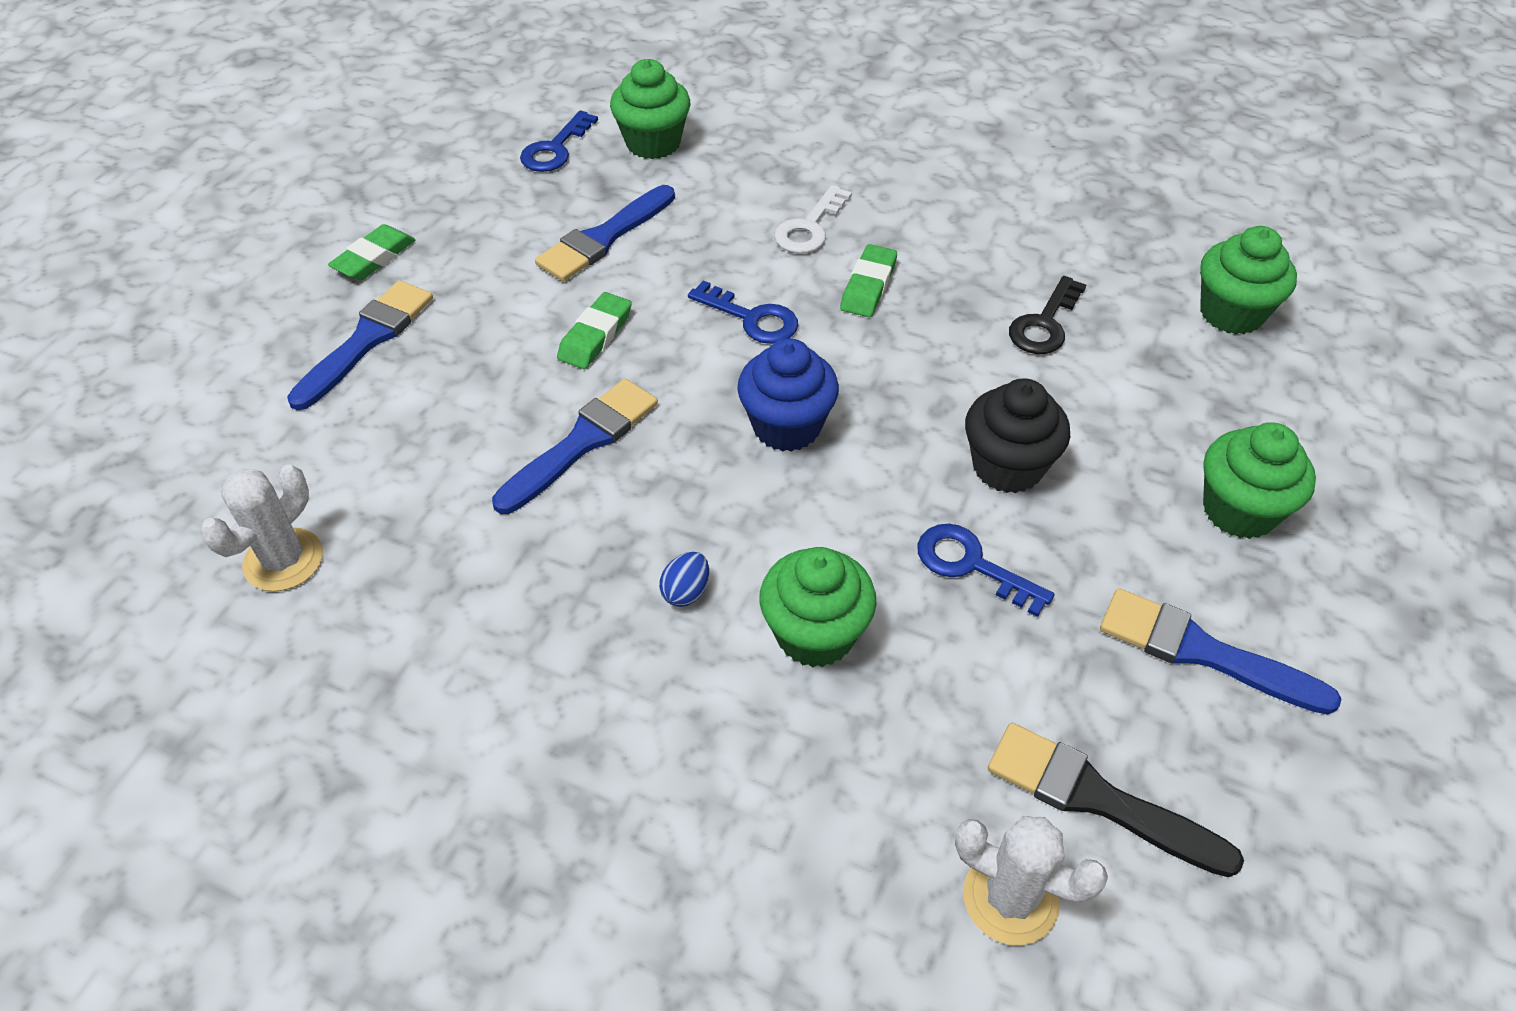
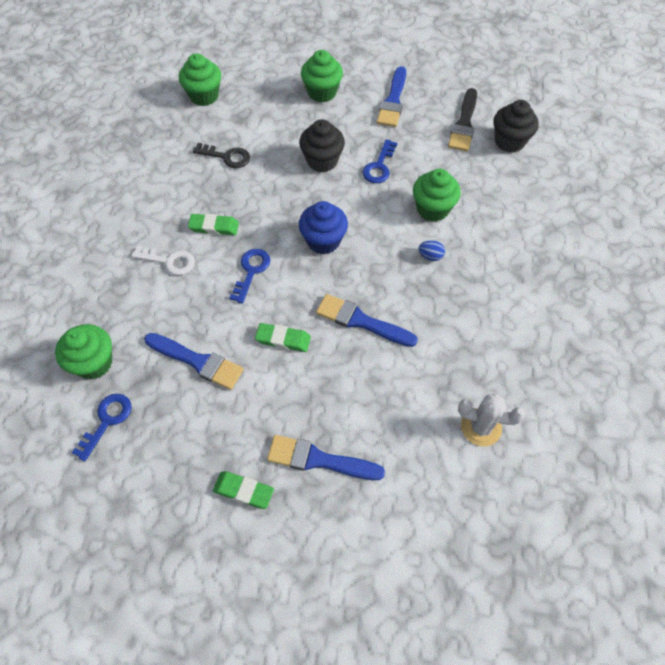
camera: 105 degrees left, 10 degrees up
(555, 149) = (107, 421): blue key -> blue key turned 75 degrees counterclockwise
(1010, 898) = (509, 141): white cactus -> black cupcake

